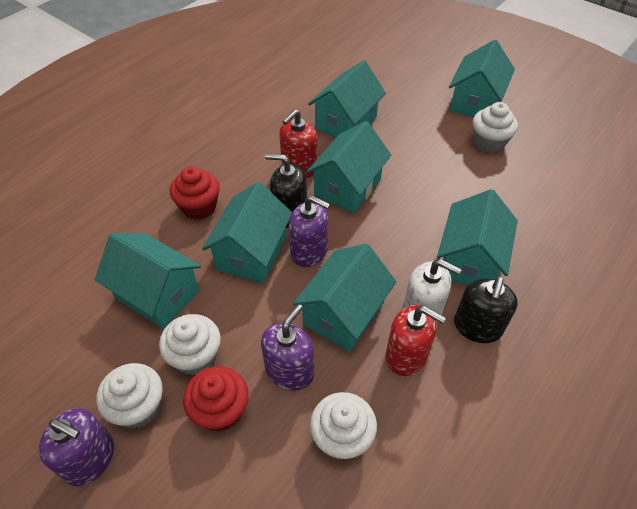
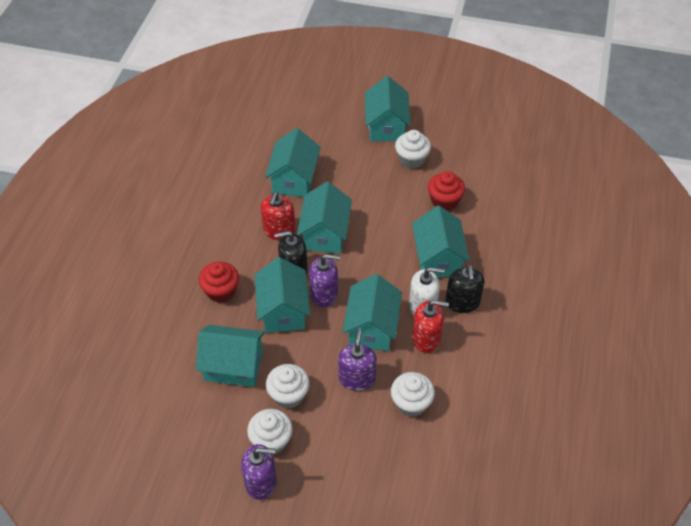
camera: 25 degrees left, 0 degrees up
(220, 410) = (326, 420): red cupcake -> red cupcake (444, 201)

